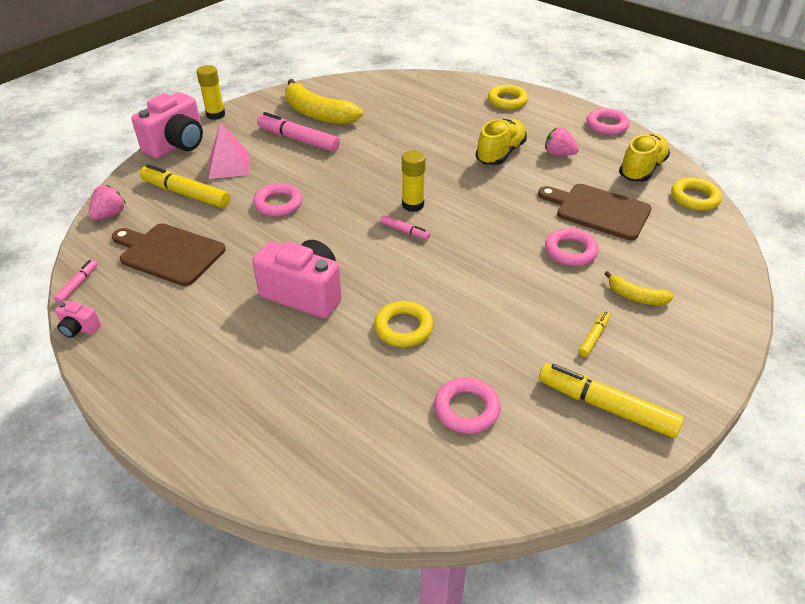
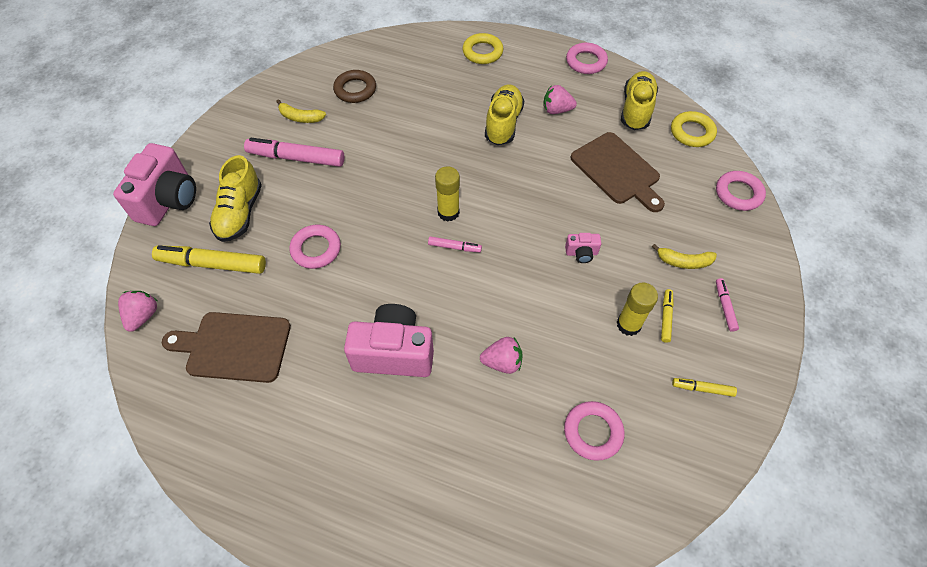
camera: 20 degrees left, 15 degrees up
(78, 285) = (158, 417): pink marker -> pink marker (724, 307)
(79, 328) = (189, 469): pink camera -> pink camera (581, 253)
(215, 115) = (190, 146): yellow glue stick -> yellow glue stick (628, 324)
(229, 165) = (240, 213): pink pyramid -> yellow shoe
(318, 114) = (300, 117): yellow banana -> yellow banana, size x0.50
(376, 105) = (355, 90): none -> brown ring
(403, 328) = (502, 362): yellow ring -> pink strawberry
(570, 251) = (611, 226): pink ring -> pink ring (738, 193)
(598, 211) = (617, 171): brown cutting board -> brown cutting board turned 135 degrees counterclockwise
(606, 407) = (702, 389): yellow marker -> yellow marker, size x0.49

